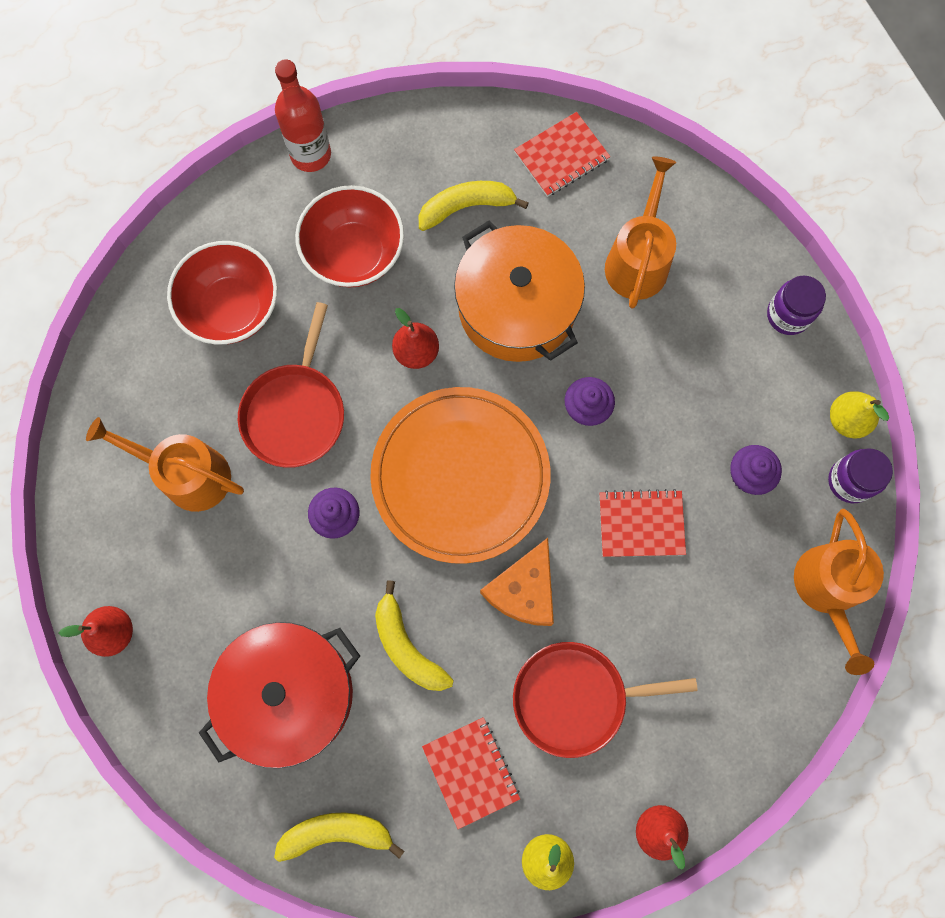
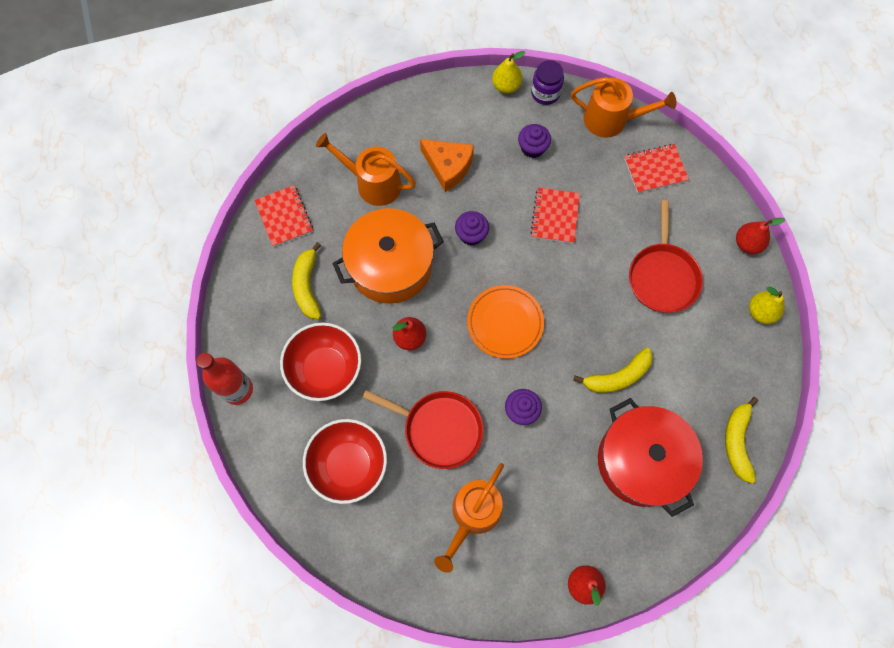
camera: 80 degrees left, 5 degrees down
(460, 476) = (505, 323): orange plate -> orange plate, size x0.62
(471, 772) = (704, 349): red notebook -> red notebook (655, 169)
(523, 590) = (589, 295): orange cheese -> orange cheese (448, 167)
(788, 315) = (430, 103): purple jar -> none

